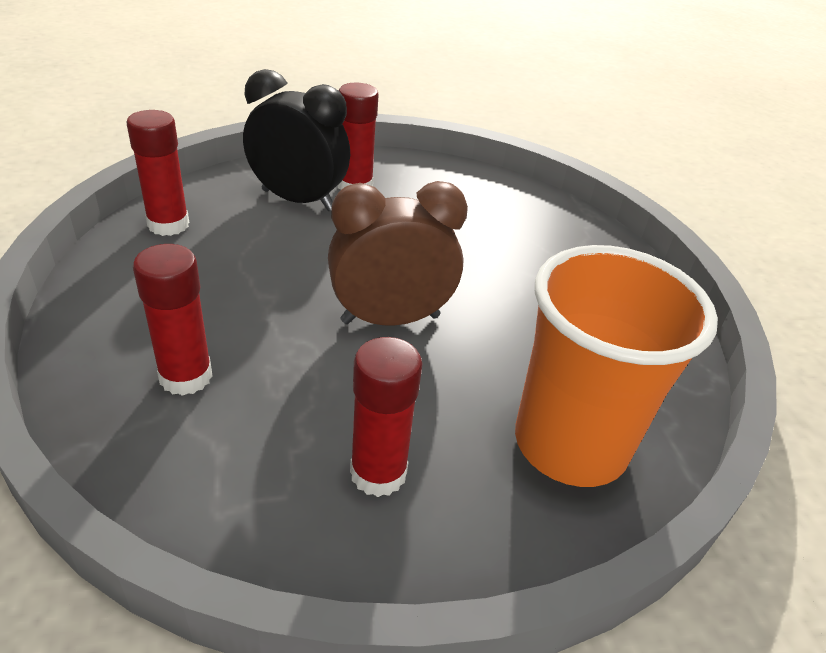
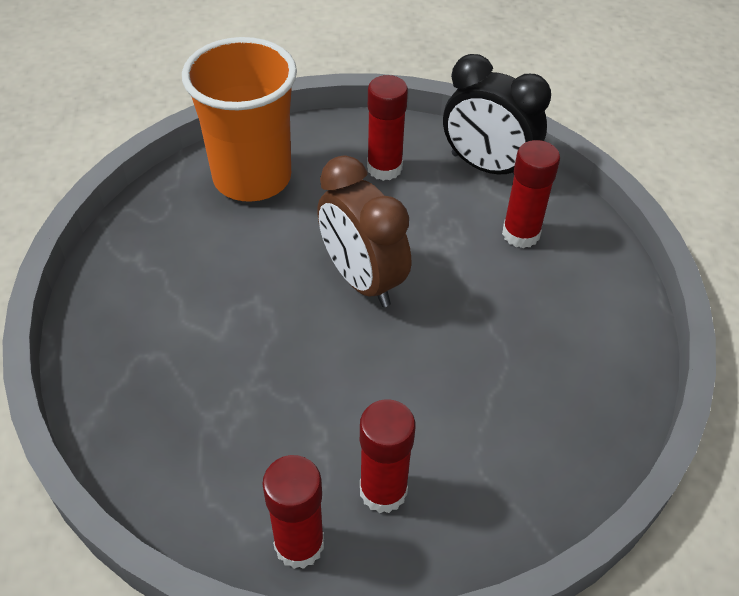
camera: 170 degrees left, 10 degrees up
(168, 224) = (595, 409): red glue stick -> red glue stick (299, 544)
(298, 200) = (456, 458): black clock -> black clock (487, 167)
(390, 319) = (362, 280): brown clock -> brown clock turned 60 degrees clockwise

